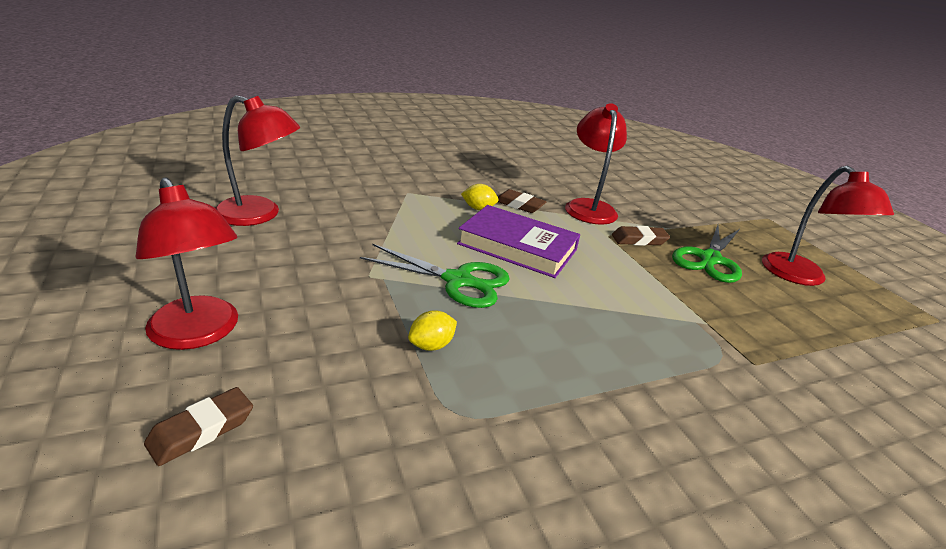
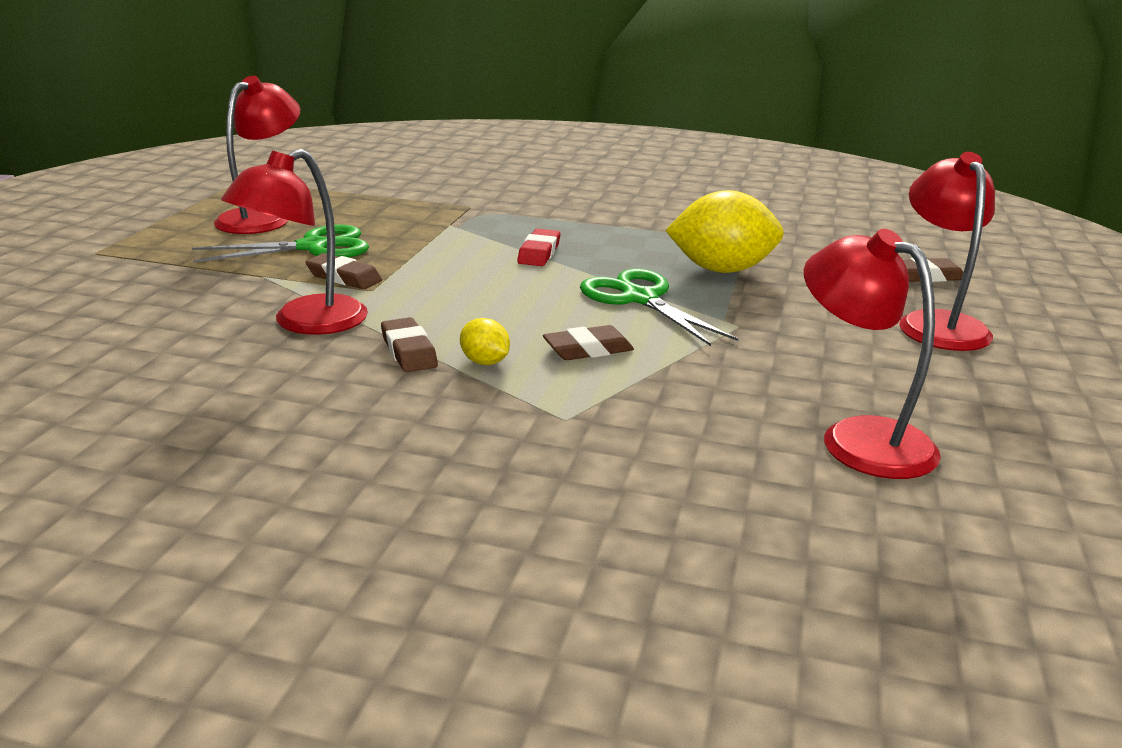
camera: 140 degrees left, 5 degrees down
(431, 345) = (722, 270): yellow lemon -> yellow lemon, size x2.17
(440, 229) = (588, 350): none -> brown eraser
(517, 247) = (516, 308): purple book -> none
(589, 309) = (539, 253): none -> red eraser

